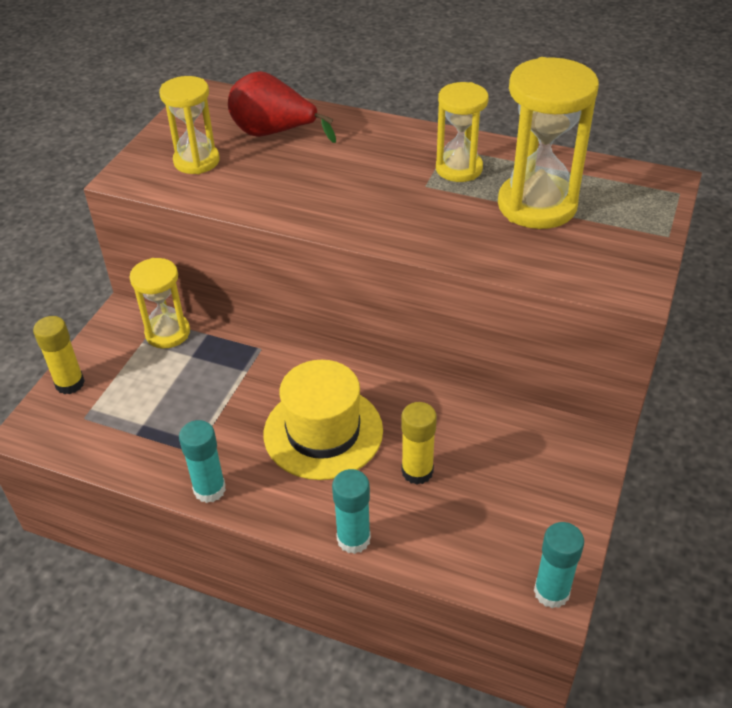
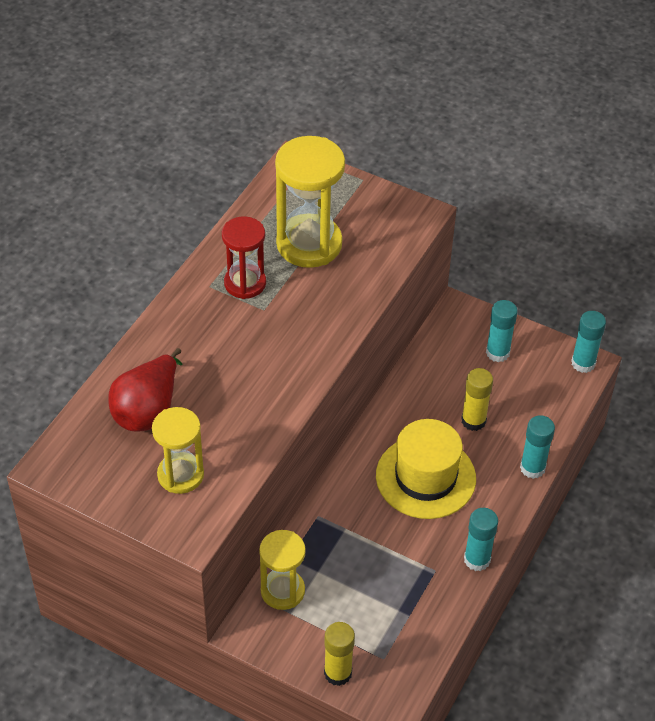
camera: 85 degrees left, 5 degrees up
(459, 169) = (245, 283): yellow hourglass -> red hourglass
(537, 489) = (497, 353): none -> turquoise glue stick

